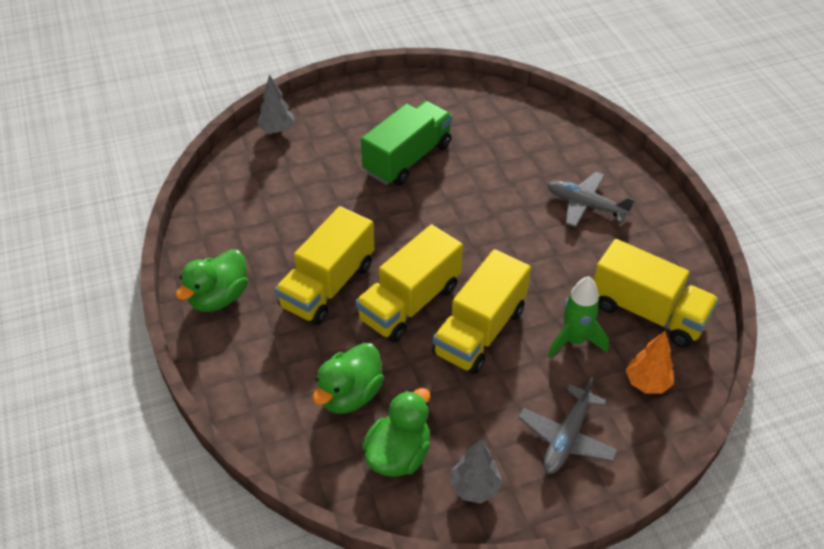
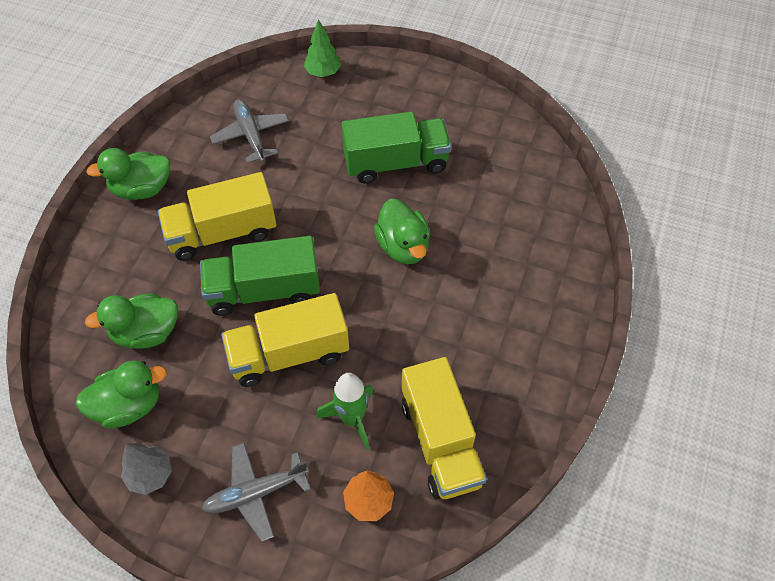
camera: 40 degrees right, 10 degrees up
(277, 130) = (323, 72): grey tree -> green tree
(409, 303) = (264, 290): yellow truck -> green truck
(478, 209) = (403, 246): none -> green duck
(585, 205) = (498, 306): grey plane -> grey plane (251, 135)

